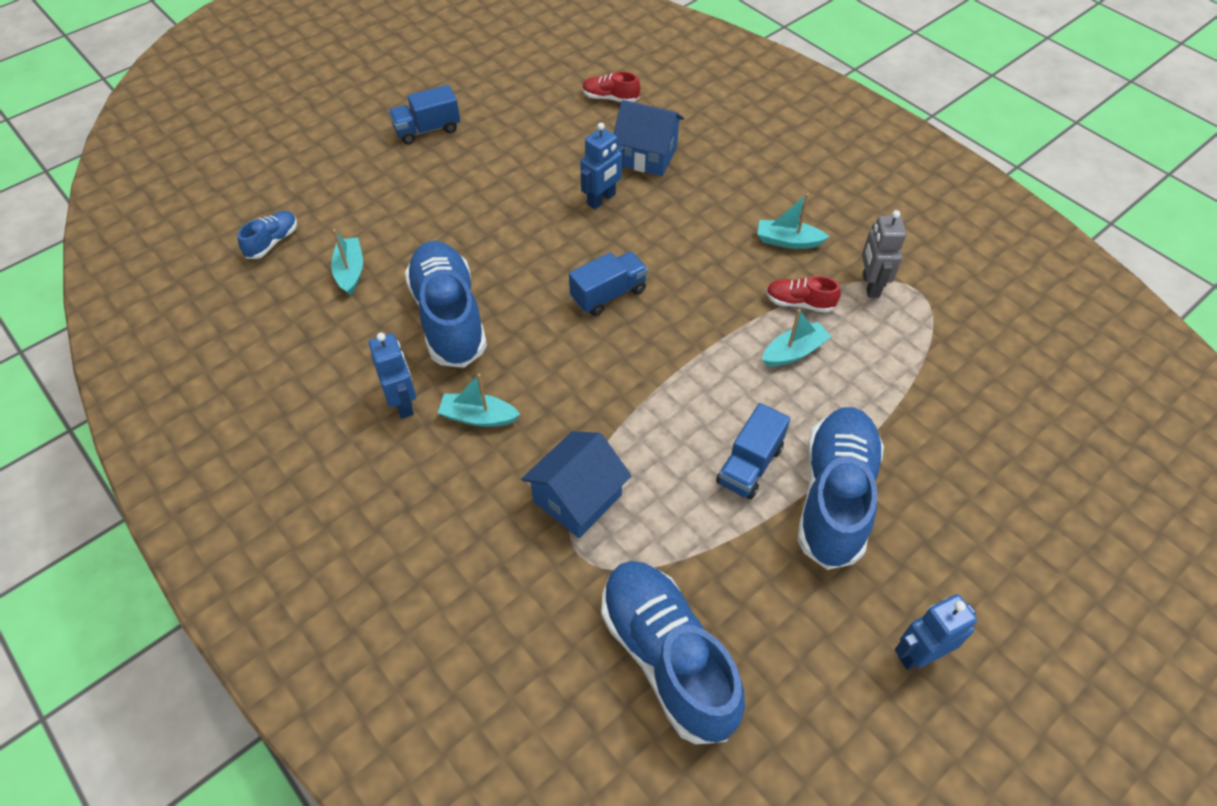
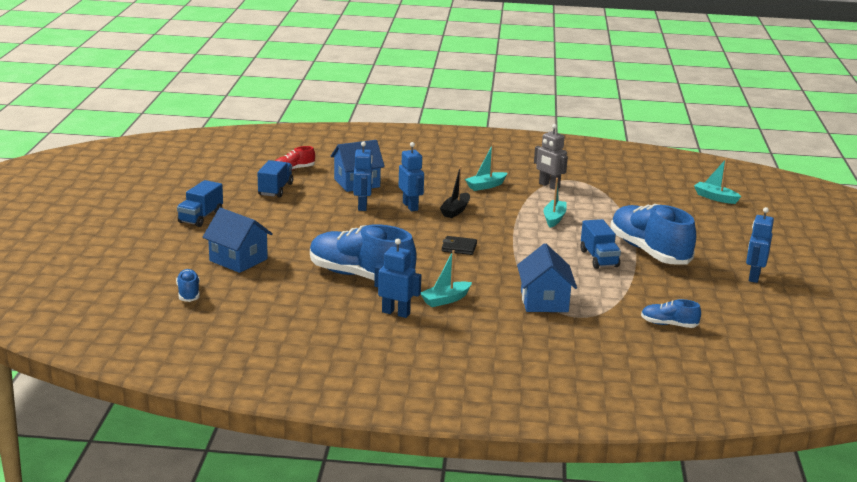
camera: 45 degrees left, 30 degrees down
(350, 271) = (265, 284): turquoise boat -> turquoise boat (715, 198)
(375, 217) = (238, 260): none -> blue house
(608, 294) = (431, 235): blue truck -> blue truck (275, 189)
(610, 335) = (459, 247): none -> black wallet
(651, 229) = (410, 206): none -> blue robot
(667, 657) = (669, 324): blue shoe -> blue shoe, size x0.46
(692, 266) = (455, 211): none -> black boat
(799, 303) = (528, 203): red shoe -> none

